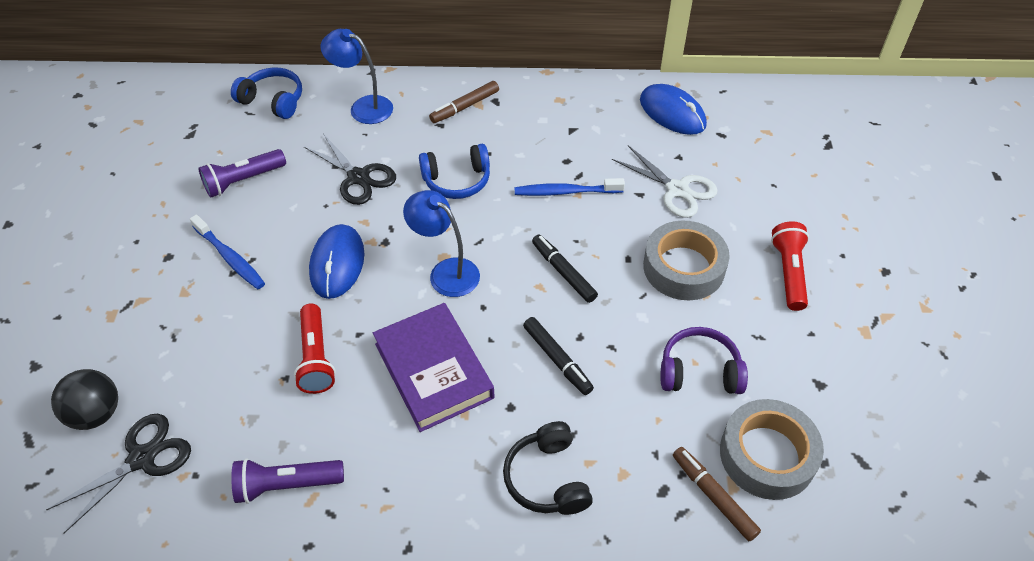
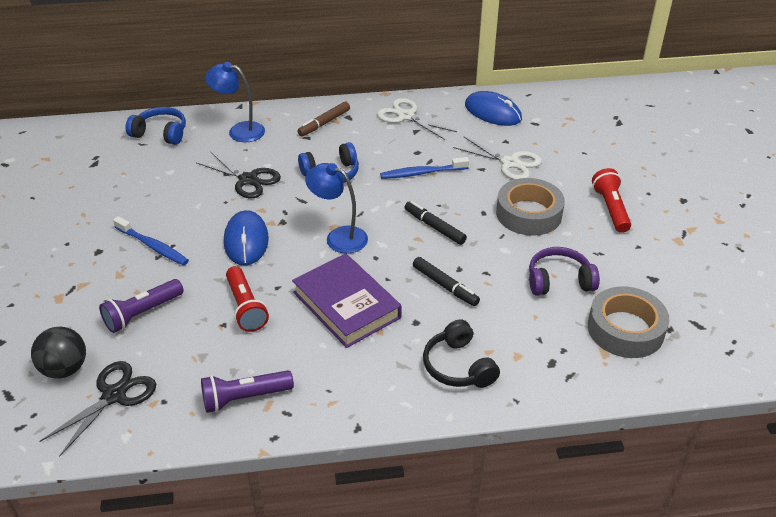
camera: 10 degrees left, 10 degrees down
(243, 181) = (150, 191): purple flashlight -> purple flashlight (142, 313)
(565, 107) = (406, 116): none -> white scissors
(713, 496) = (591, 361): brown marker -> none

